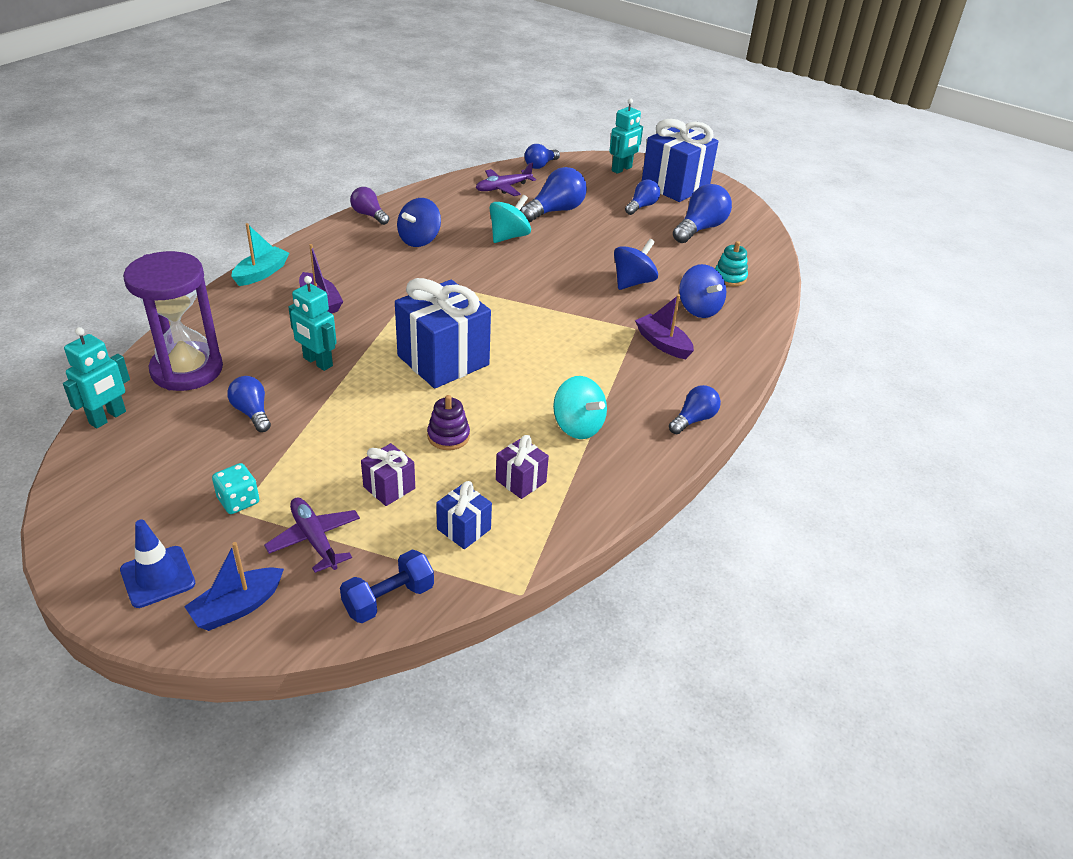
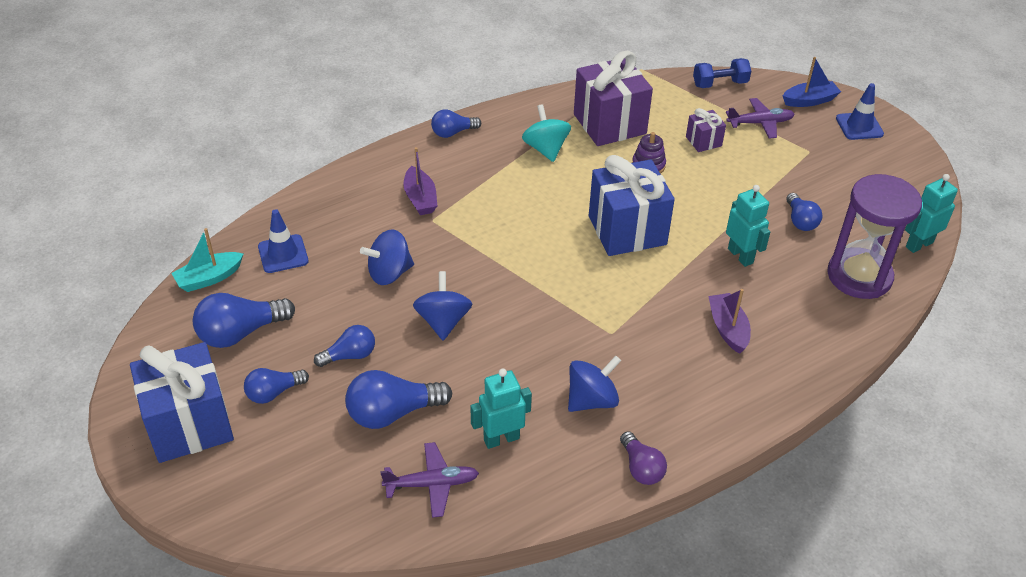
camera: 155 degrees left, 5 degrees up
(238, 501) = (810, 157): turquoise dice -> none
(261, 273) = (789, 388): turquoise boat -> turquoise boat (209, 278)
(314, 539) = (760, 123): purple plane -> purple plane turned 90 degrees counterclockwise
(464, 529) = (661, 106): blue gift -> none
(509, 236) = (480, 378): turquoise spinning top -> none
(520, 481) = (609, 124): purple gift -> purple gift, size x2.10
(540, 165) = (342, 530): blue light bulb -> blue light bulb (350, 355)
(622, 169) = (228, 486): turquoise robot -> turquoise robot (501, 439)
(698, 309) = (353, 225): blue spinning top -> blue spinning top (443, 321)
(729, 277) = (283, 254): turquoise stacking toy -> blue traffic cone

